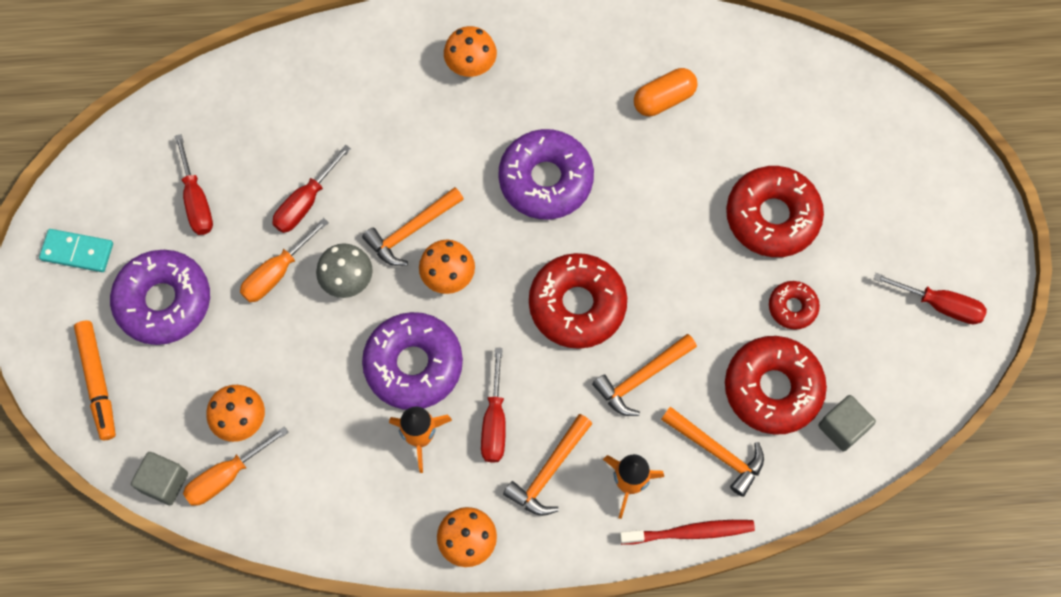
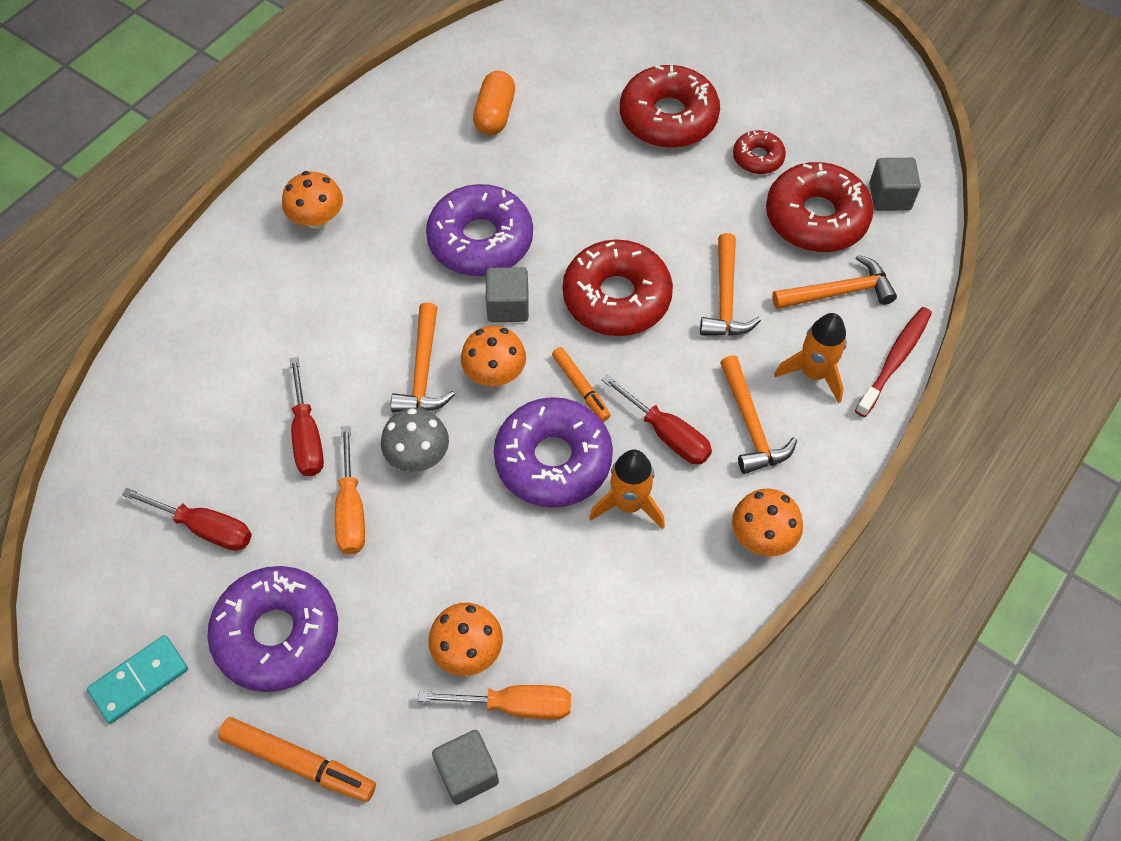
camera: 50 degrees left, 10 degrees down
(227, 475) = (514, 705): orange screwdriver -> orange screwdriver turned 90 degrees counterclockwise
(484, 338) = (581, 387): none -> orange marker
(507, 241) = (508, 306): none -> grey cube
(939, 305) = (840, 71): red screwdriver -> none

